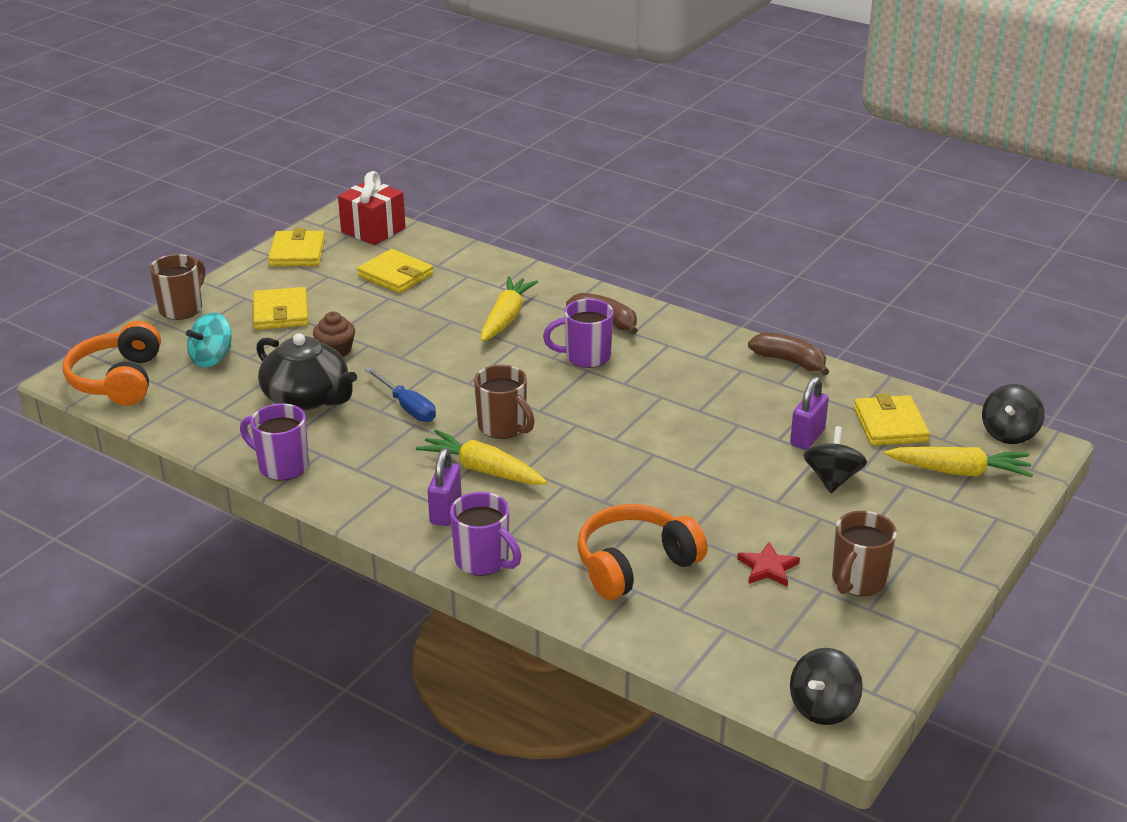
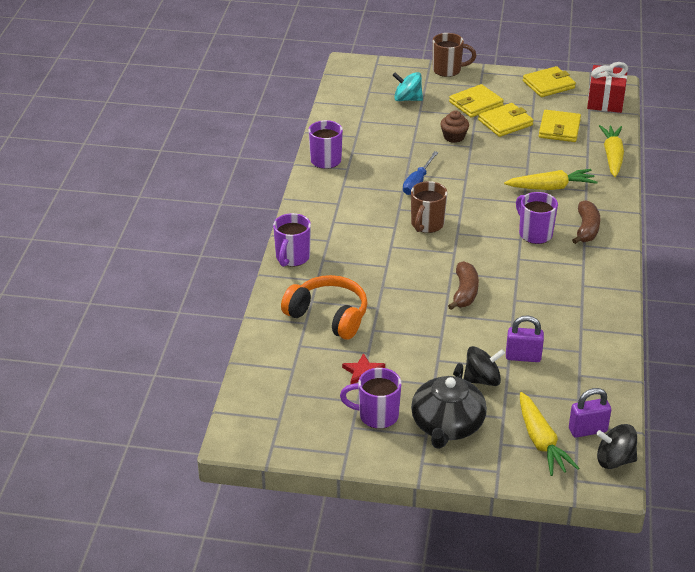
camera: 65 degrees right, 5 degrees up
(118, 380) = (361, 78): orange headphones -> none
(307, 397) = (397, 144): black teapot -> black teapot (447, 425)
(445, 512) = (327, 230): purple padlock -> purple padlock (587, 430)
(482, 470) = (377, 230): yellow carrot -> yellow carrot (612, 156)
(789, 361) = (613, 326): brown banana -> brown banana (464, 292)
(823, 707) = (246, 426): black spinning top -> none
(857, 581) = (376, 415): brown mug -> purple mug
(890, 425) = (573, 394): yellow wallet -> yellow wallet (505, 122)

